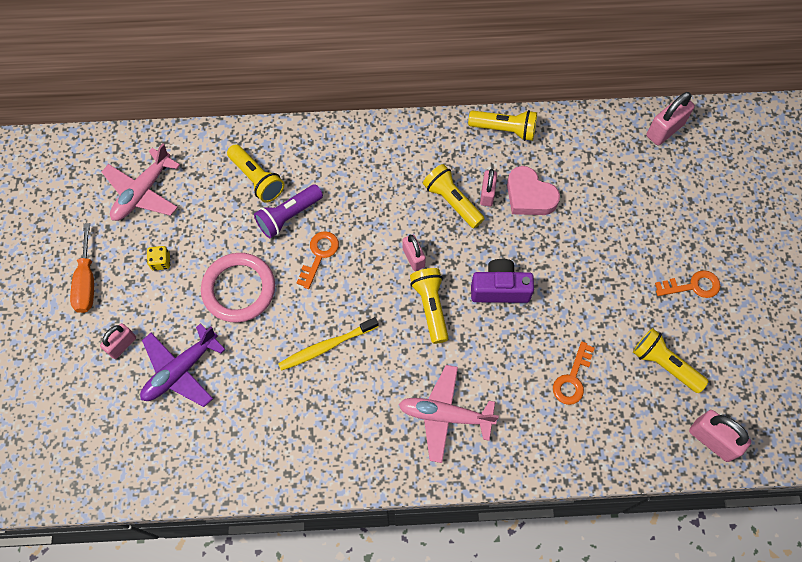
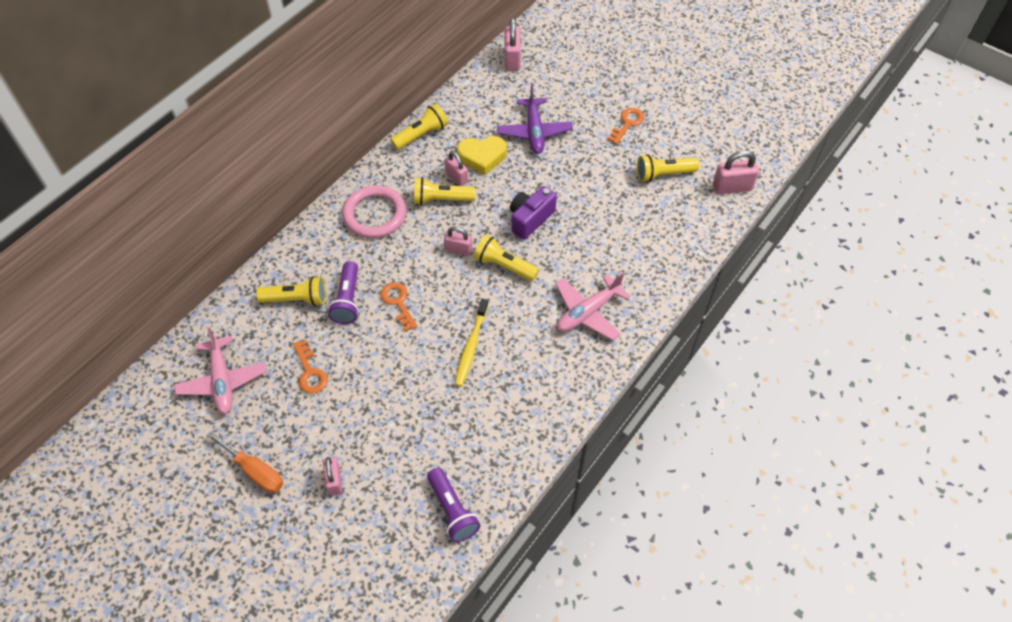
camera: 50 degrees left, 10 degrees down
(161, 262) = (294, 407): yellow dice -> none
(164, 456) = (452, 510): none -> purple flashlight
(181, 370) = (396, 453): purple plane -> purple plane (534, 132)
(239, 289) = (371, 371): pink ring -> pink ring (374, 214)
(529, 196) = (482, 157): pink heart -> yellow heart
(572, 379) = (628, 226): orange key -> orange key (310, 372)

